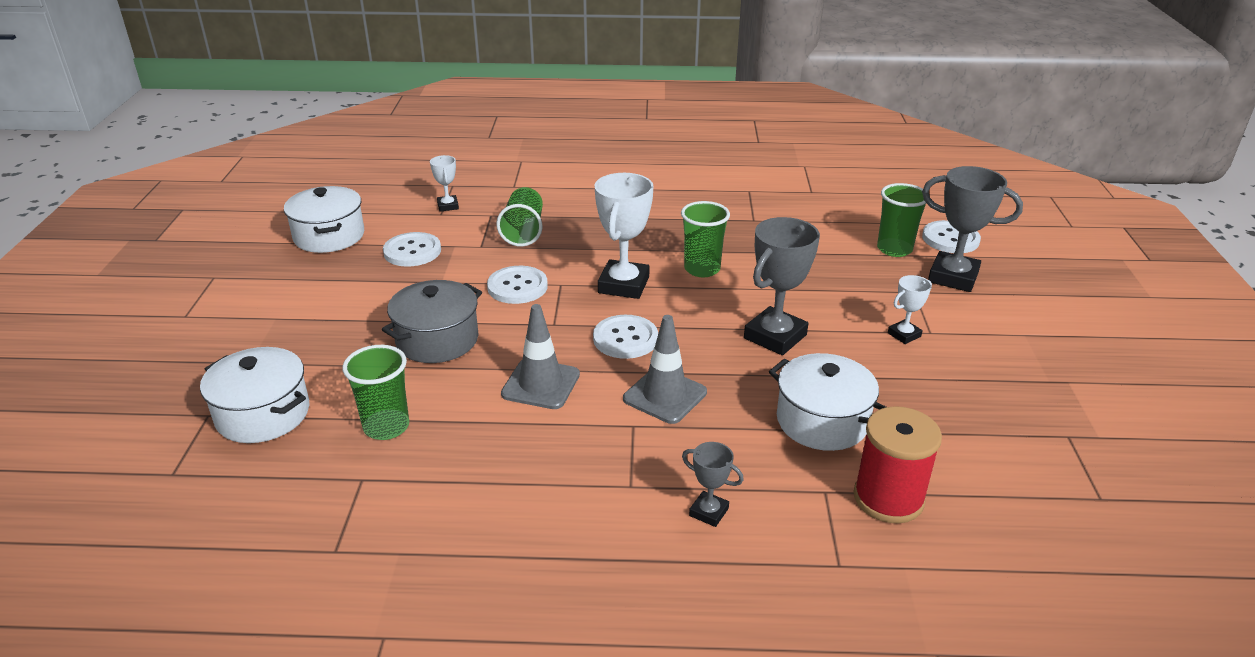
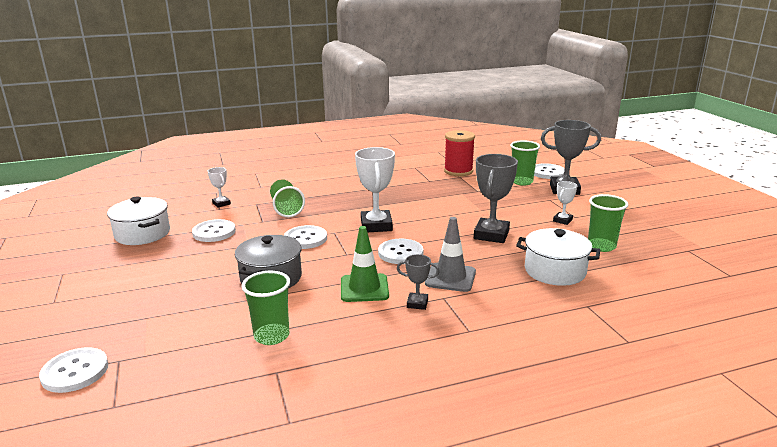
camera: 20 degrees left, 10 degrees down
(158, 417) = (75, 371): none -> white button
(263, 414) = (166, 350): white pot -> none
(541, 384) = (364, 288): grey traffic cone -> green traffic cone
(702, 269) = (419, 209): green cup -> green cup (601, 246)
(709, 512) = (530, 333): grey trophy -> grey trophy (417, 303)
(888, 498) = (625, 301): red spool -> red spool (458, 171)

